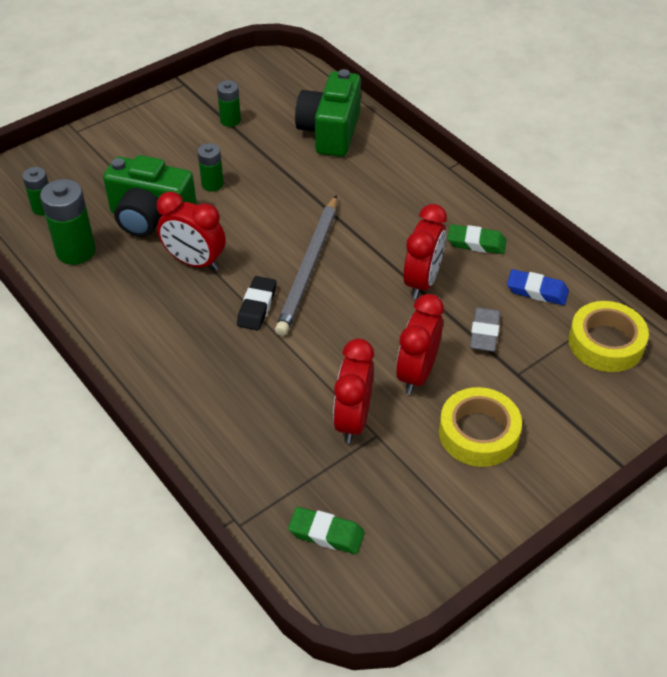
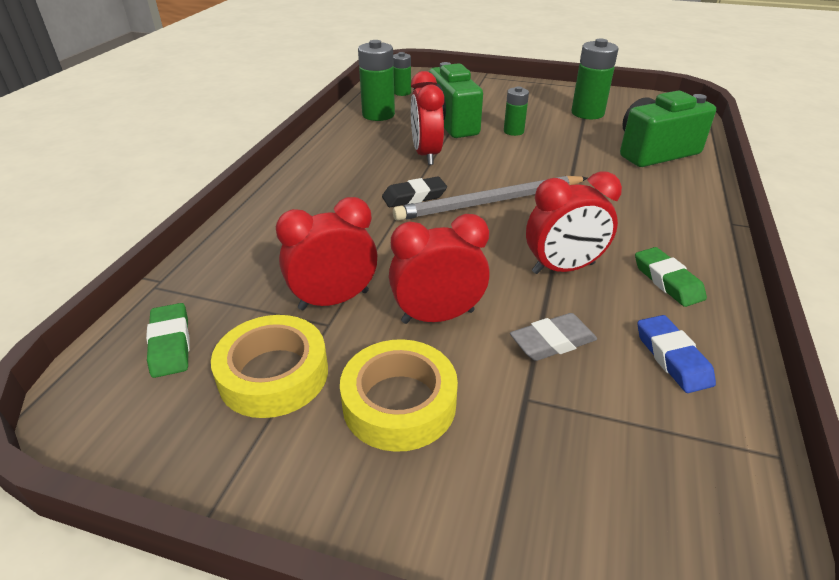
camera: 55 degrees right, 10 degrees down
(230, 120) = (587, 113): green battery -> green battery, size x1.68
(606, 343) = (683, 468): yellow tape -> yellow tape (273, 374)

